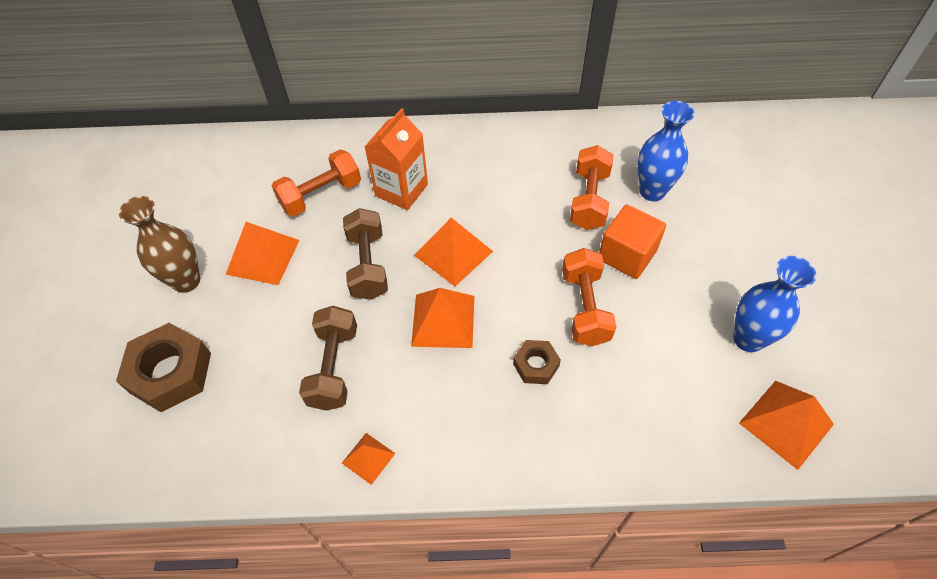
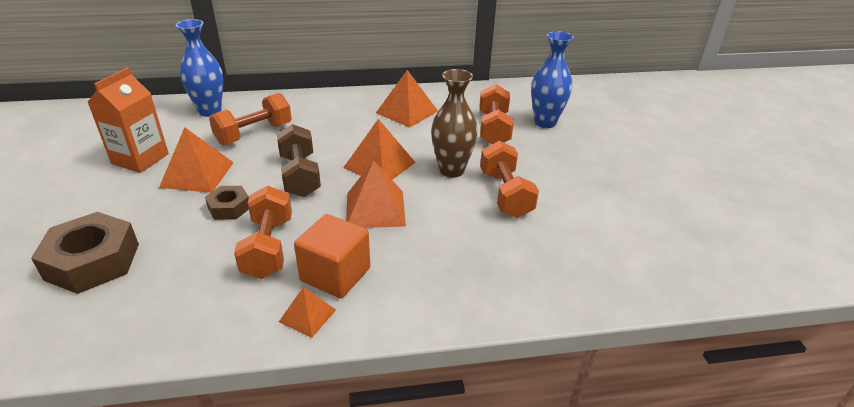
camera: 10 degrees left, 20 degrees down
(186, 281) = (118, 194): brown vase -> brown vase (451, 170)
(333, 367) = (268, 247): brown dumbbell -> orange dumbbell
(401, 190) = (328, 128): orange carton -> orange carton (140, 159)
(536, 365) = (468, 235): brown nut -> brown nut (229, 208)
(627, 255) = (534, 160): orange cube -> orange cube (335, 274)
(748, 339) = (654, 207): blue vase -> blue vase (210, 111)
(786, 423) = (708, 261): orange pyramid -> orange pyramid (407, 112)

